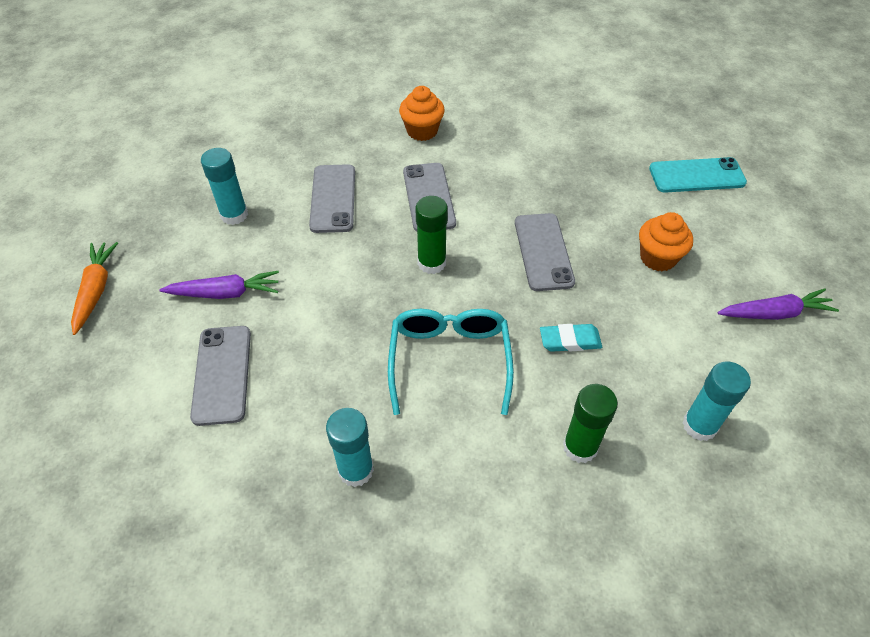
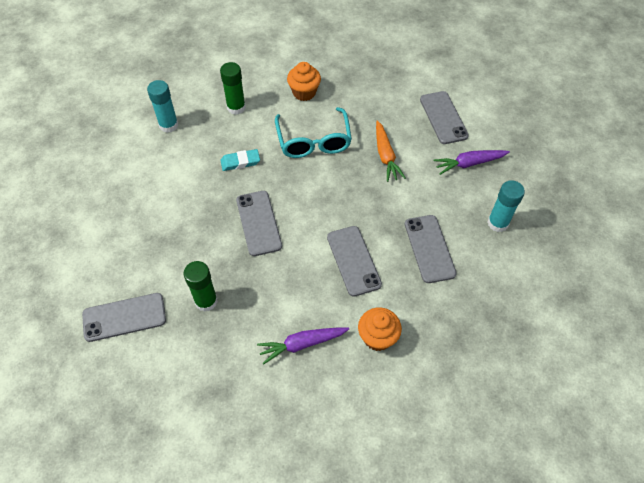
camera: 170 degrees right, 5 degrees up
(96, 290) = (553, 155): orange carrot -> orange carrot (385, 156)
(356, 470) = (351, 84): turquoise glue stick -> none
(431, 263) = (338, 203): green glue stick -> green glue stick (206, 301)
(658, 258) = (173, 229): orange cupcake -> orange cupcake (304, 92)
(696, 176) = (124, 317): turquoise phone -> grey phone
(775, 313) = (101, 197): purple carrot -> purple carrot (301, 344)

